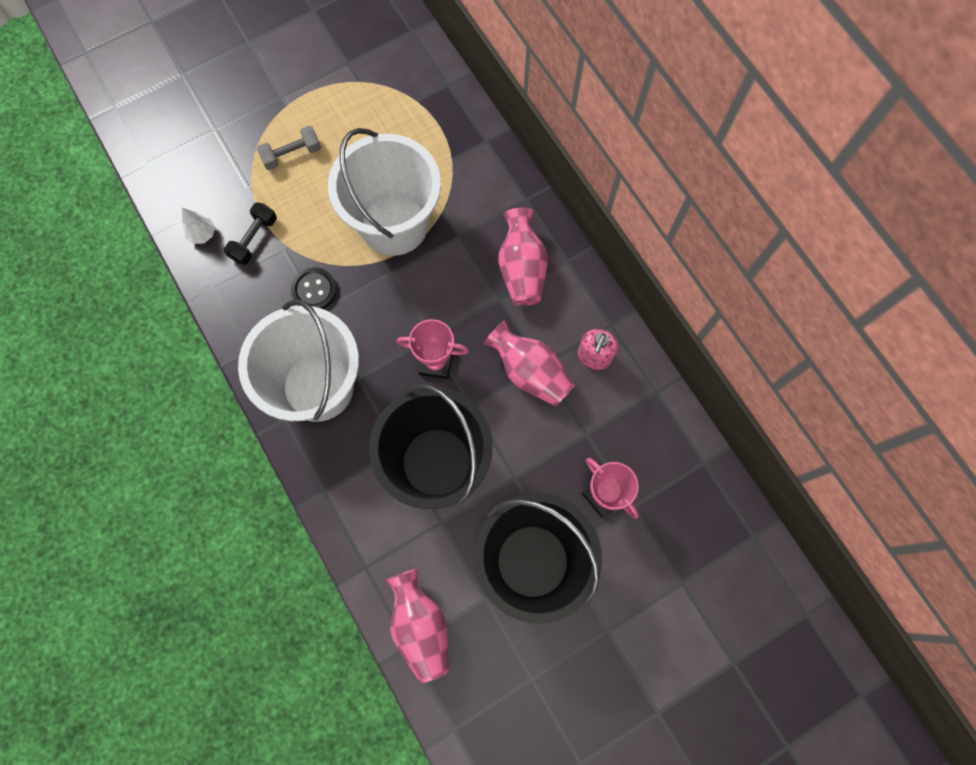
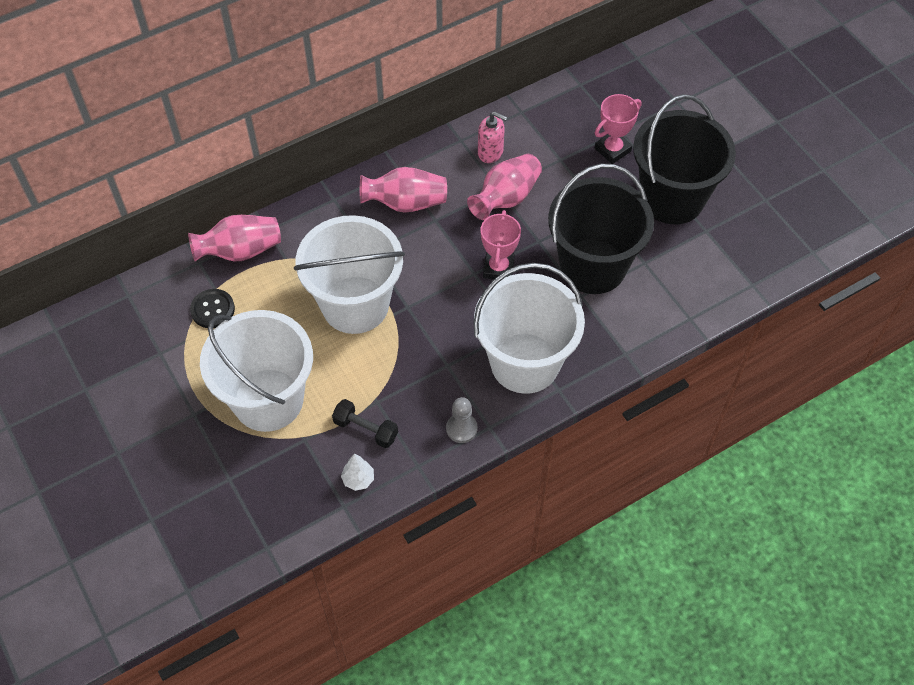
camera: 90 degrees left, 15 degrees down
(247, 325) = (461, 429): none -> grey pawn
(292, 154) = (268, 400): grey dumbbell -> white bucket
(314, 290) = (424, 371): black button -> black button (212, 309)
(420, 626) = (735, 276): pink vase -> pink vase (240, 251)

